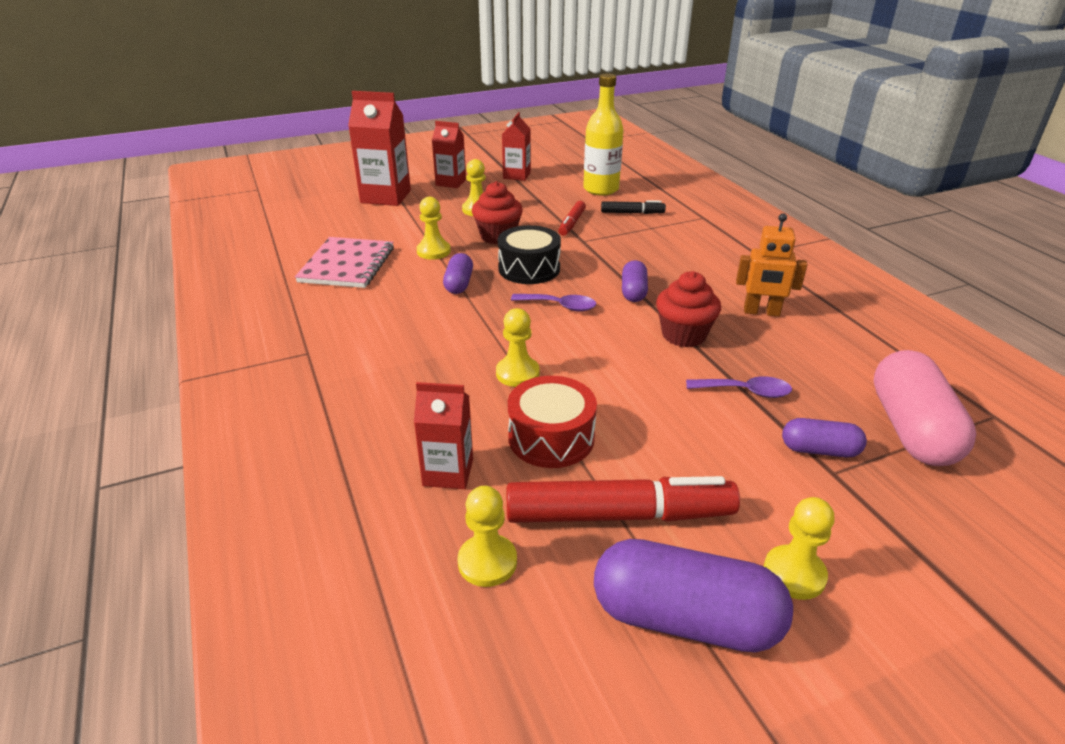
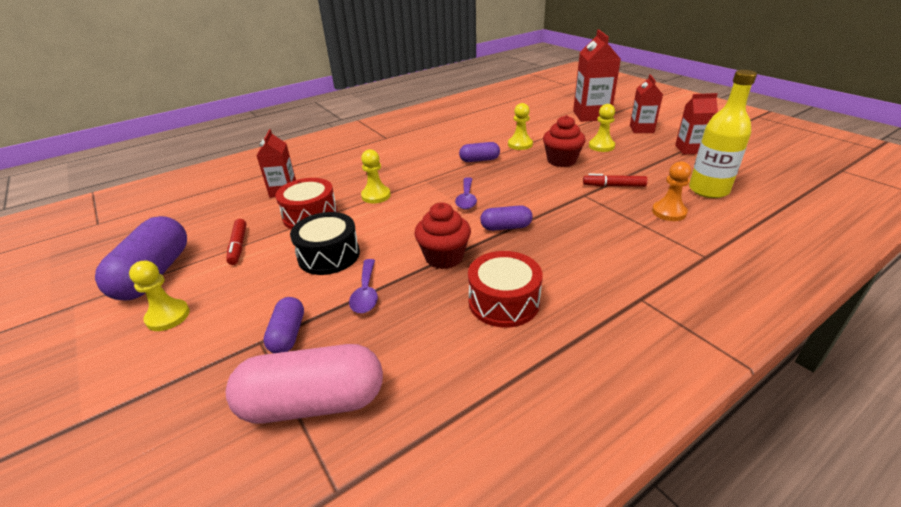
camera: 80 degrees right, 0 degrees up
(347, 265) = (484, 126): pink notebook -> none
(487, 562) = (216, 212): yellow pawn -> none
(529, 269) = (517, 179): black drum -> black drum (329, 255)
(619, 515) = (238, 246): red marker -> red marker, size x0.51
(632, 213) = (669, 212): black marker -> orange pawn
(761, 312) = (504, 302): orange robot -> red drum

